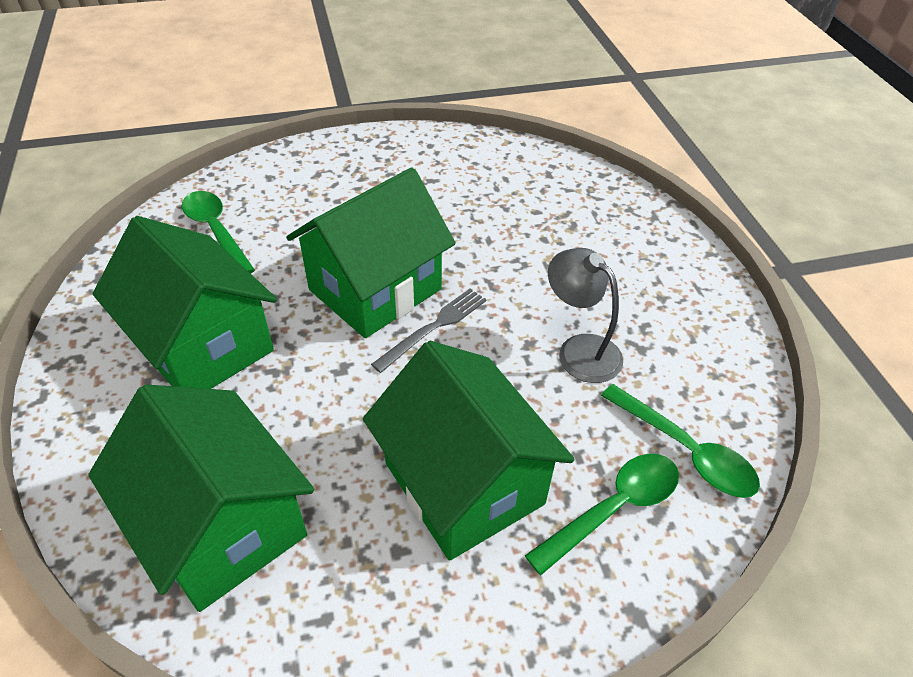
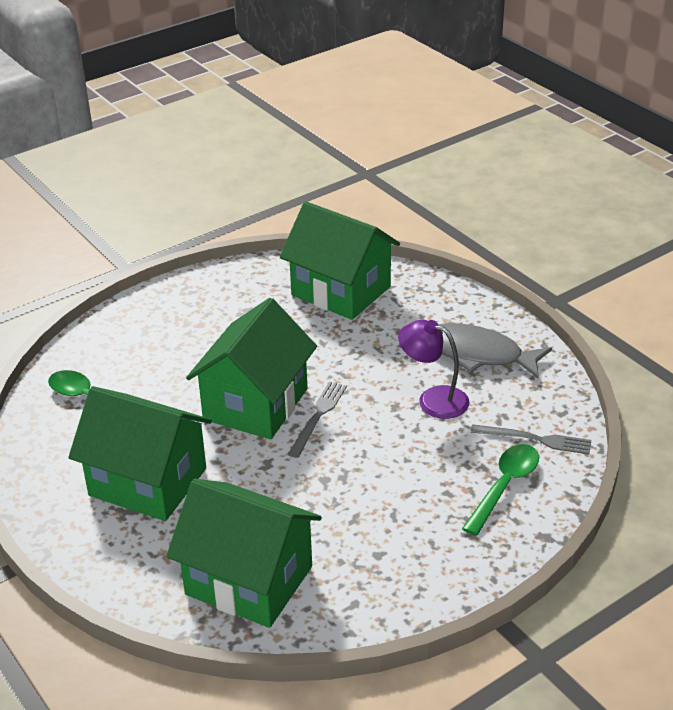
camera: 20 degrees left, 10 degrees down
(464, 483) = (399, 504): green house -> green house (341, 291)
(579, 350) = (433, 399): grey lamp -> purple lamp
(661, 308) = (478, 354): none -> grey fish
(685, 451) = (535, 439): green spoon -> grey fork

